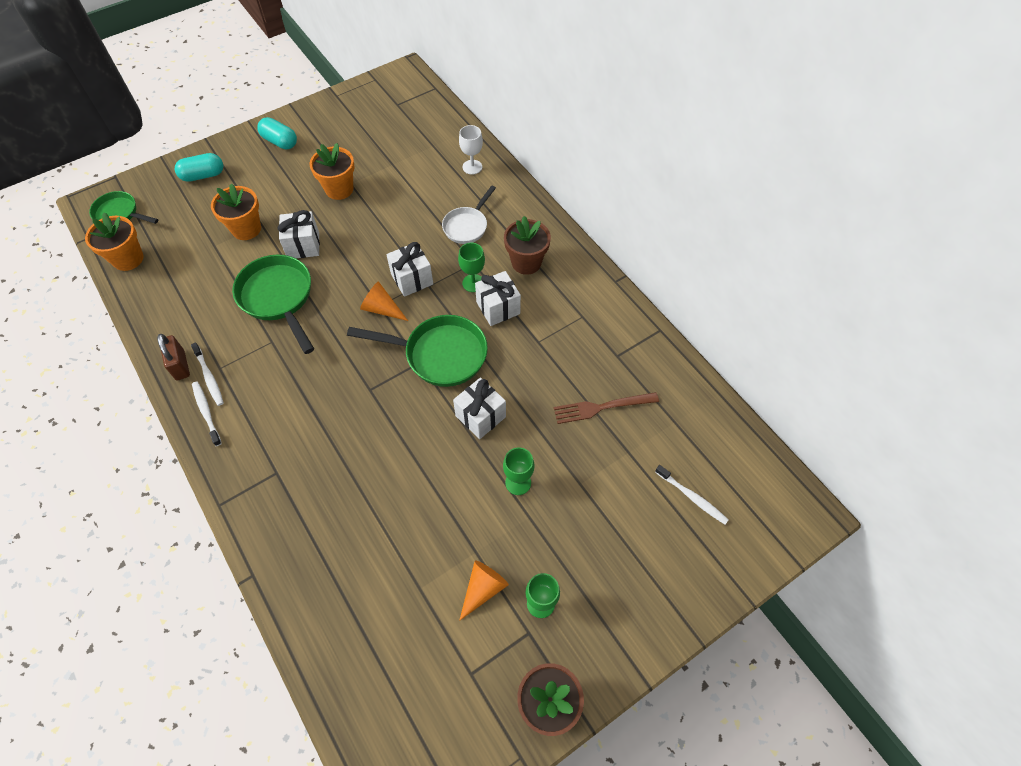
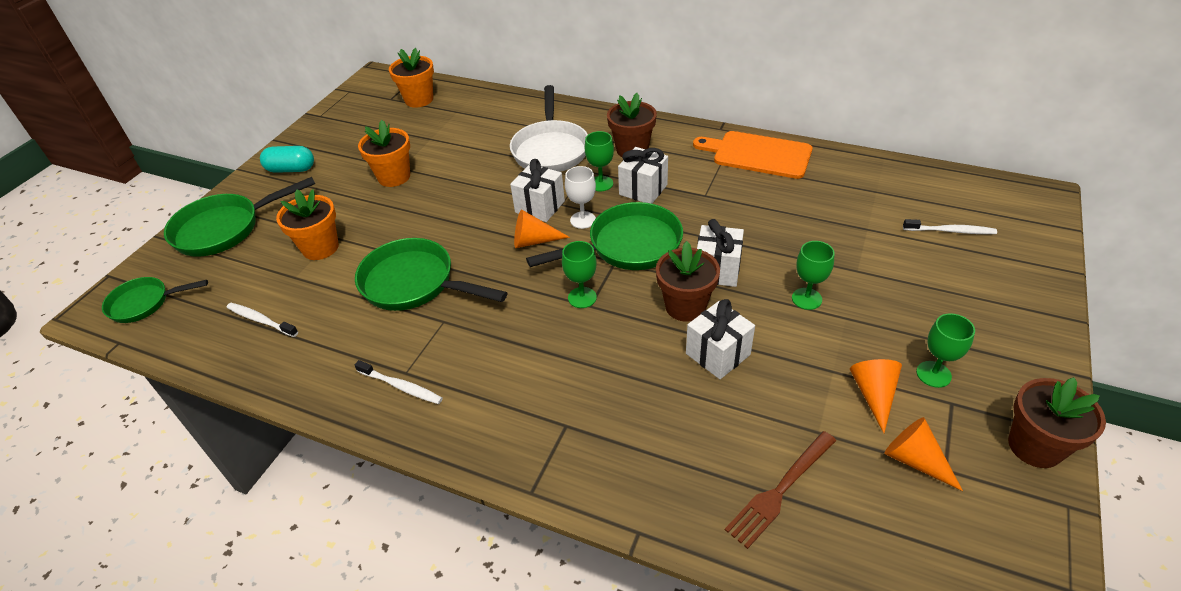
camera: 30 degrees left, 15 degrees down
(128, 259) = (193, 336): orange flower pot -> orange flower pot (419, 100)
(180, 365) = (354, 394): brown padlock -> none
(203, 175) = (225, 229): turquoise capsule -> green pan
(206, 412) = (430, 418): white toothbrush -> white toothbrush (261, 320)
(303, 245) = (399, 232): white gift -> white gift (718, 354)
(370, 379) = (582, 297): none -> green goblet
(430, 432) = (685, 306): none -> brown flower pot
(458, 653) = (915, 460): none -> orange cone
(467, 226) = (550, 149): white pan -> white pan, size x1.61
(472, 167) = (510, 110): white goblet -> white goblet (583, 220)
(601, 407) = (810, 211): brown fork -> brown fork (780, 491)
(618, 326) = (758, 154): none -> orange cutting board

